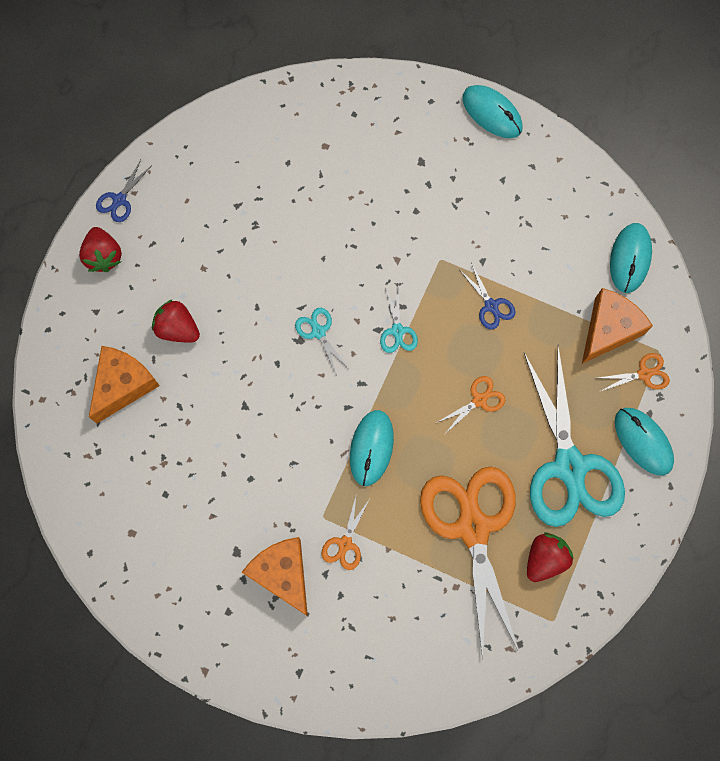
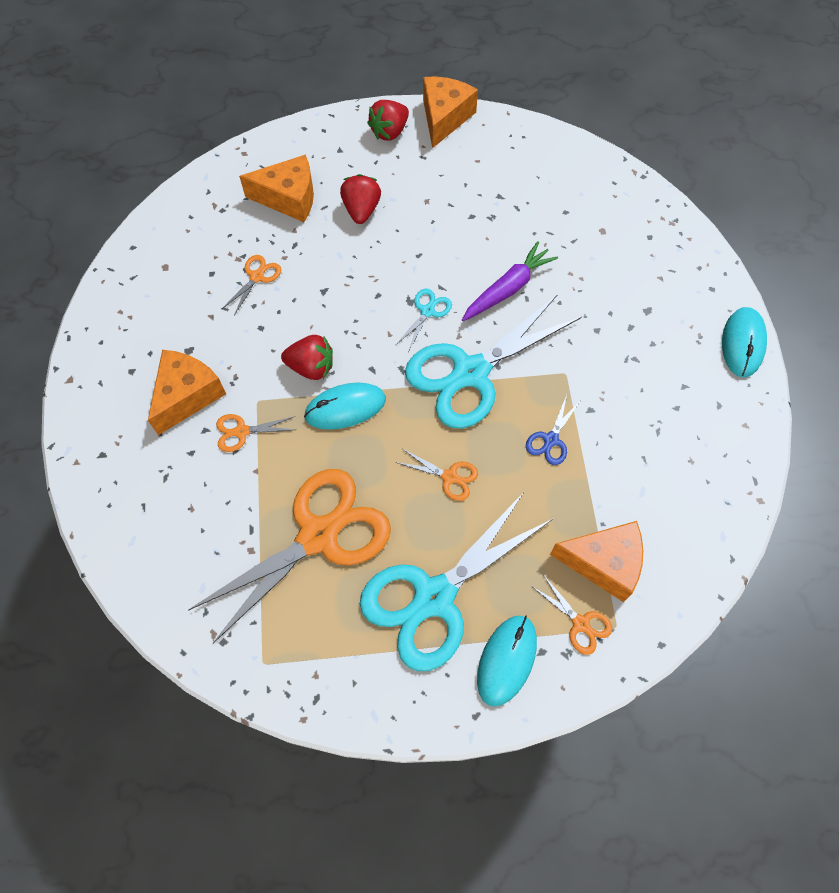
camera: 60 degrees right, 10 degrees down
(119, 200) = (444, 118): blue scissors -> orange cheese
(194, 456) = (257, 277): none -> orange scissors
(335, 255) = (508, 288): none -> purple carrot
(397, 330) = (471, 372): turquoise scissors -> turquoise scissors, size x2.44
(545, 558) = (324, 621): red strawberry -> red strawberry (311, 367)
(630, 258) = (694, 545): turquoise mouse -> none

